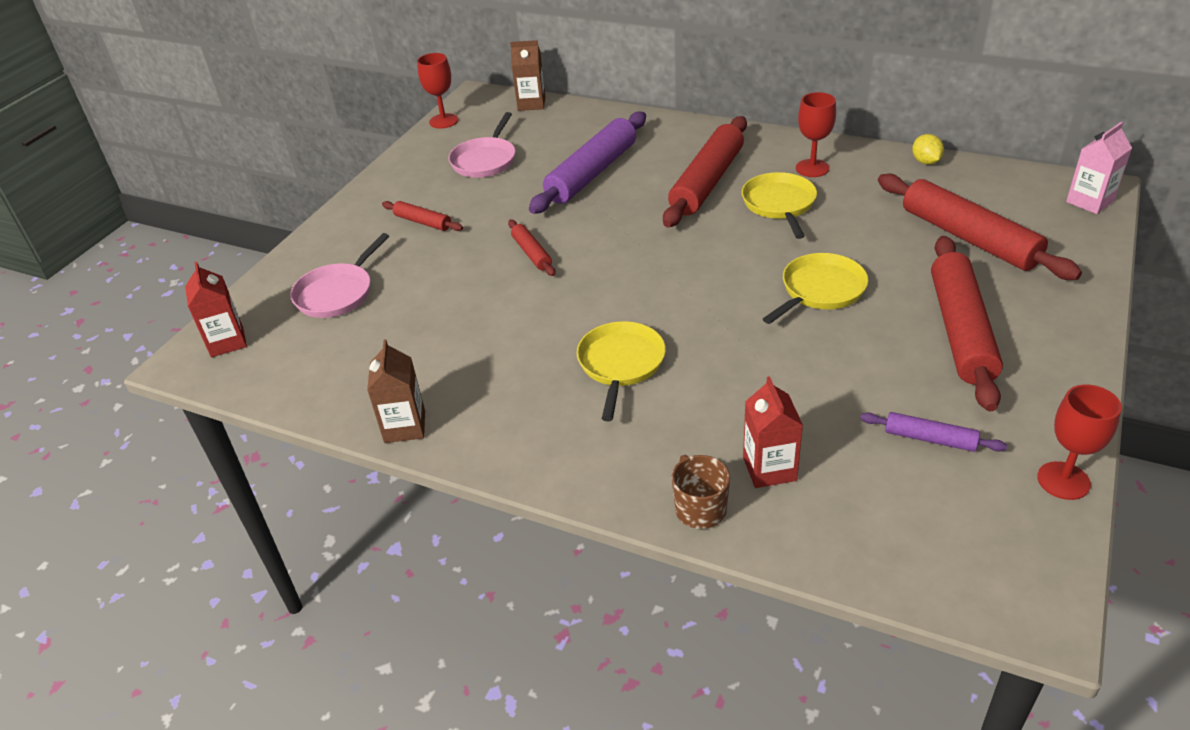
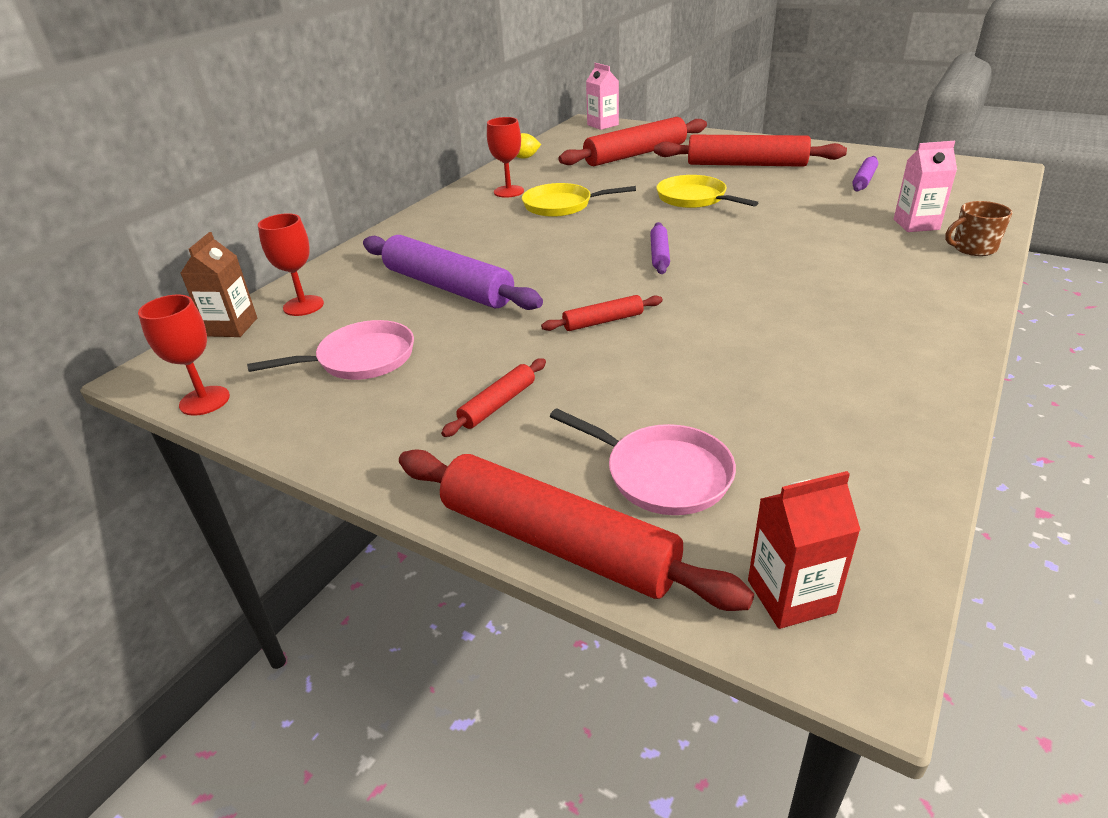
camera: 85 degrees left, 5 degrees down
(405, 427) = (934, 392): brown carton -> none
(485, 160) = (361, 359): pink pan -> pink pan turned 45 degrees counterclockwise
(621, 364) = (801, 275): yellow pan -> none
(662, 274) = (659, 254): none -> purple rolling pin
(707, 182) = (505, 231): red rolling pin -> red rolling pin (557, 542)
(769, 469) = (916, 224): red carton -> pink carton
(1063, 480) = (889, 155): red goblet -> red goblet (303, 306)

